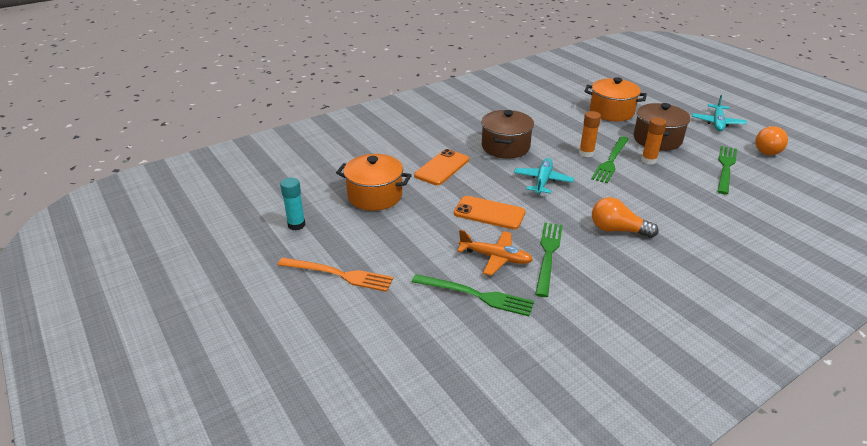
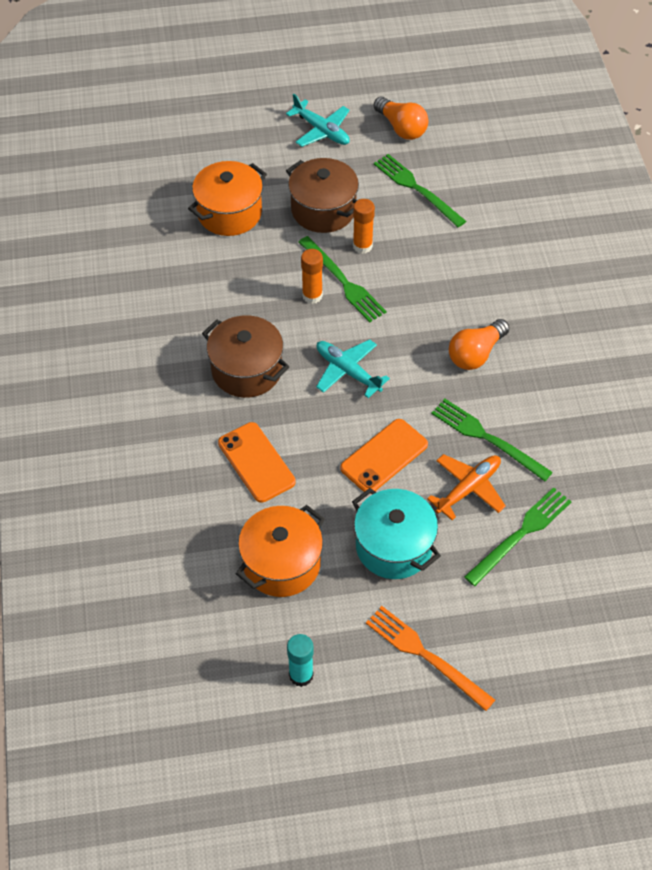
camera: 65 degrees left, 20 degrees up
(339, 274) = (425, 655): orange fork -> orange fork turned 90 degrees counterclockwise
(420, 236) = (394, 546): none -> turquoise pot

